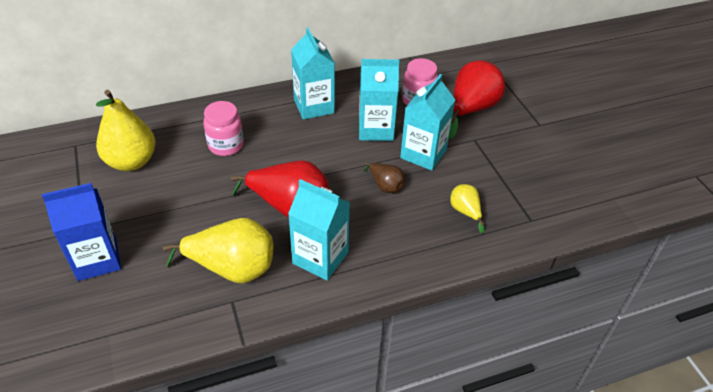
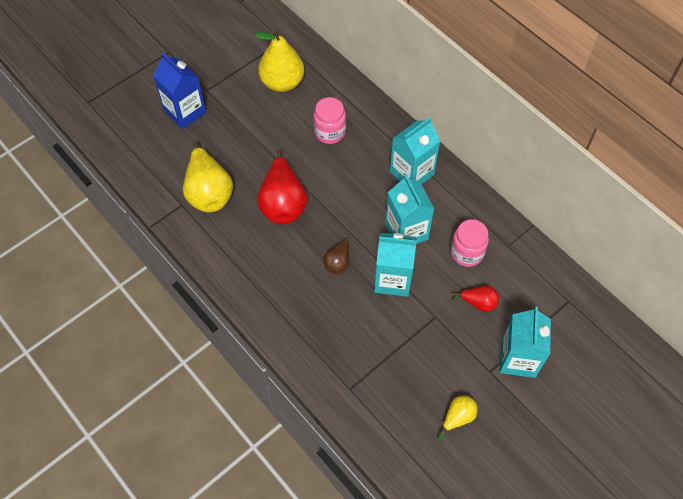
camera: 70 degrees right, 15 degrees up
(320, 258) = (241, 243): turquoise carton -> turquoise carton (518, 358)
(465, 212) = (335, 332): yellow pear -> yellow pear (458, 417)
(471, 110) = (478, 303): red pear -> red pear, size x0.51

